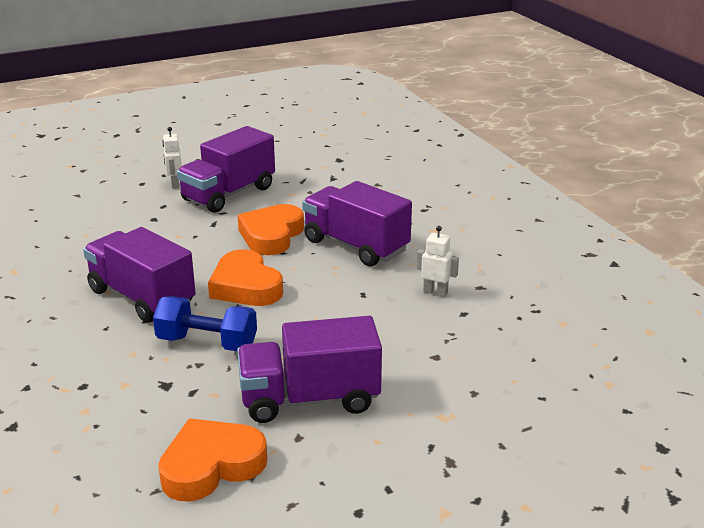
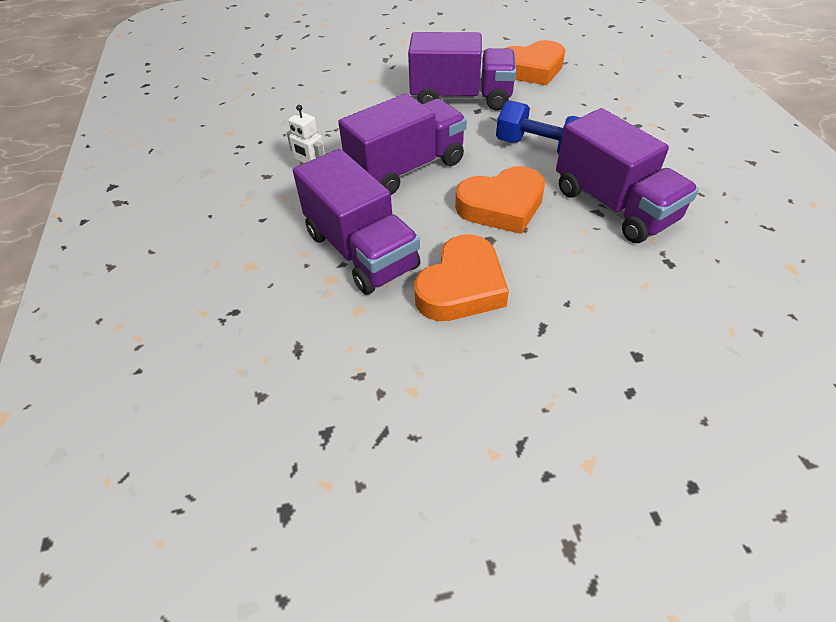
camera: 165 degrees left, 20 degrees up
(175, 184) = (624, 466): white robot -> none
(228, 194) = (519, 410): purple truck -> purple truck (407, 168)
(245, 286) = (501, 206): orange heart -> orange heart turned 90 degrees clockwise

